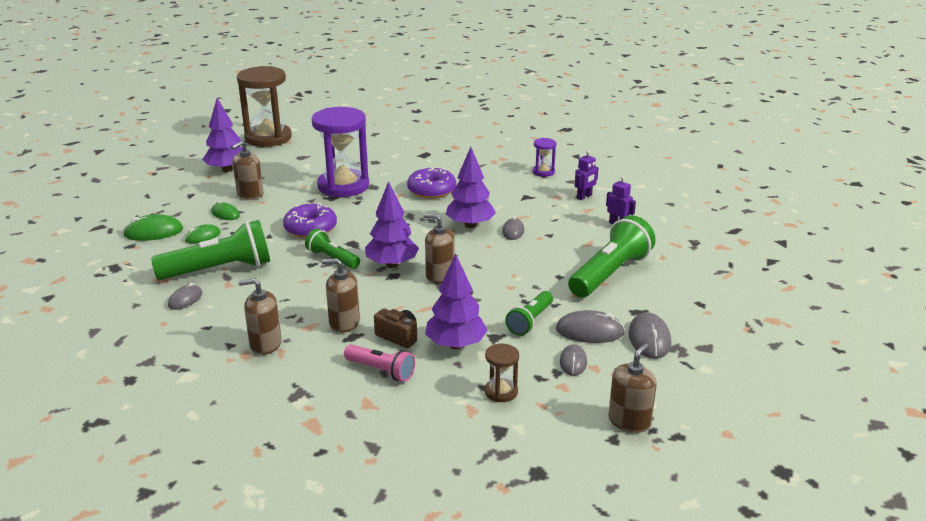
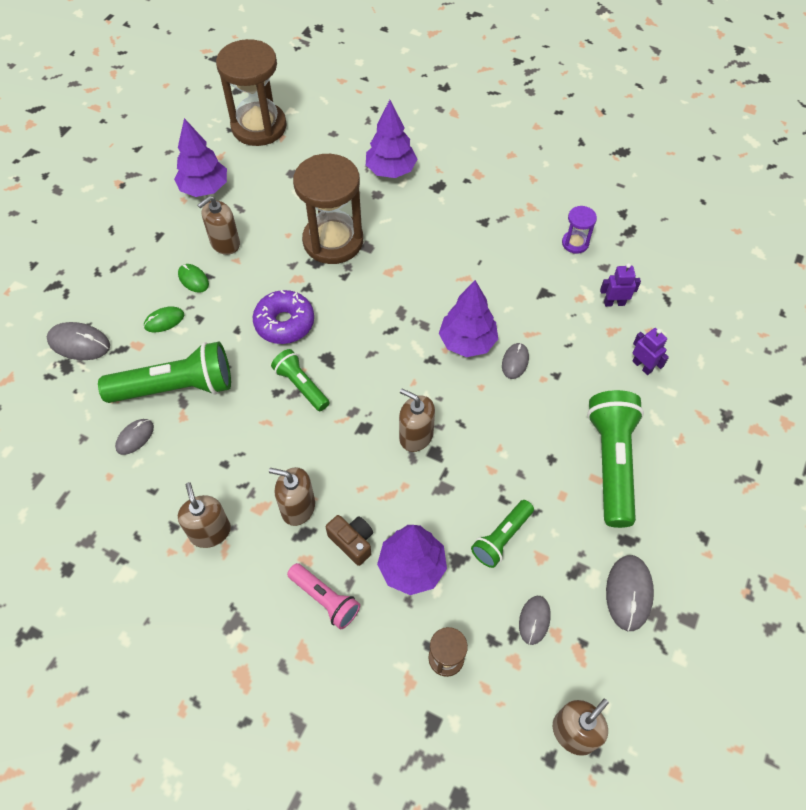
camera: 10 degrees right, 30 degrees up
(153, 232) = (112, 304): green mouse -> none
(265, 344) = (210, 532): brown soap dispenser -> brown soap dispenser turned 60 degrees clockwise
(343, 186) = (333, 241): purple hourglass -> brown hourglass
(392, 264) = (366, 407): purple tree -> purple tree (391, 171)
(431, 191) = (434, 265): purple donut -> none
(584, 197) = (614, 303): purple robot -> purple robot turned 150 degrees counterclockwise
(589, 331) = (564, 568): grey mouse -> grey mouse (79, 343)
(609, 273) = (611, 463): green flashlight -> green flashlight turned 45 degrees counterclockwise

